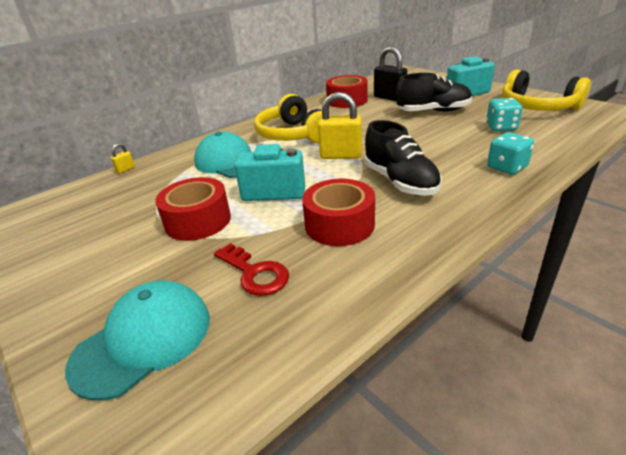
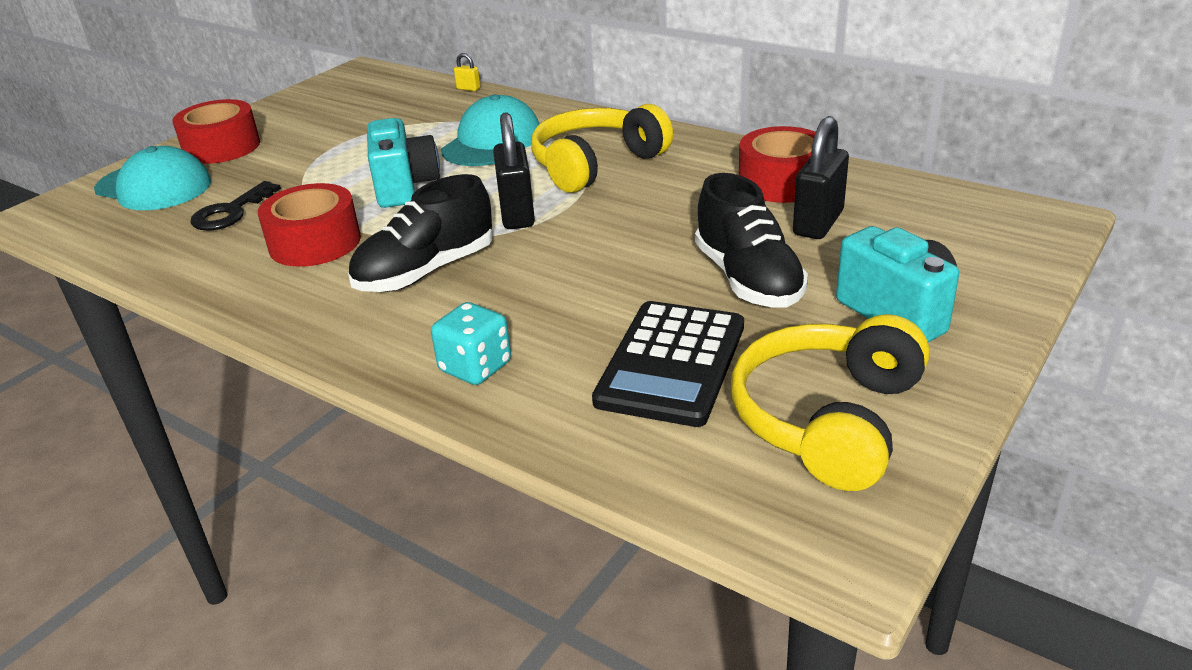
camera: 75 degrees right, 0 degrees up
(198, 220) = (339, 160): red tape -> red tape (222, 147)
(255, 273) = (231, 212): red key -> black key
(341, 155) = (517, 214): yellow padlock -> black padlock
(501, 127) = (671, 363): turquoise dice -> black calculator

